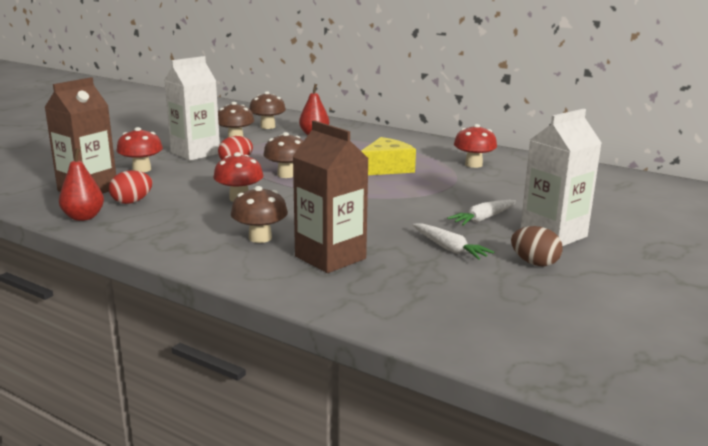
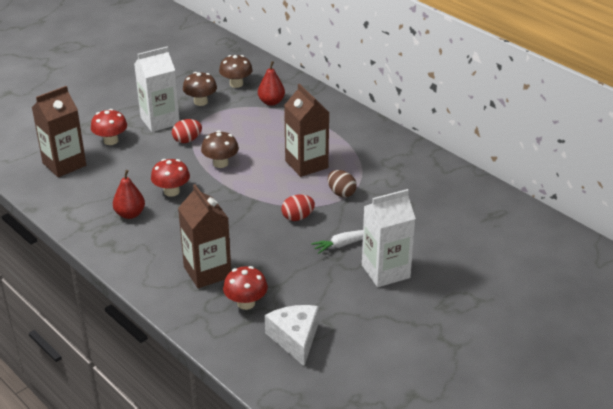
camera: 15 degrees right, 15 degrees up
(83, 217) = (54, 200): red pear -> red pear (130, 214)
(132, 202) = (92, 185): red egg -> red egg (297, 217)
(260, 238) = (168, 242): brown mushroom -> none
(386, 168) = (306, 164): yellow cheese -> brown carton
(449, 248) = (297, 275): white carrot -> none
(473, 164) = (384, 168): red mushroom -> red mushroom (246, 303)
(499, 305) = (295, 338): none -> white cheese
(534, 263) = (348, 301): brown egg -> brown egg (341, 193)

